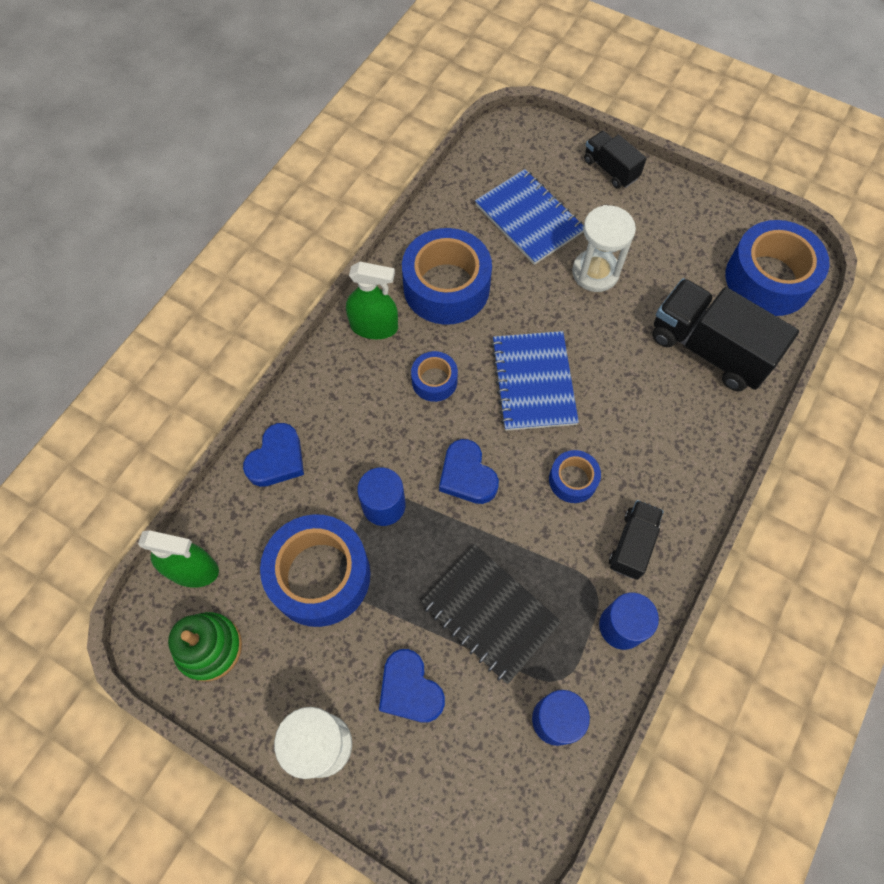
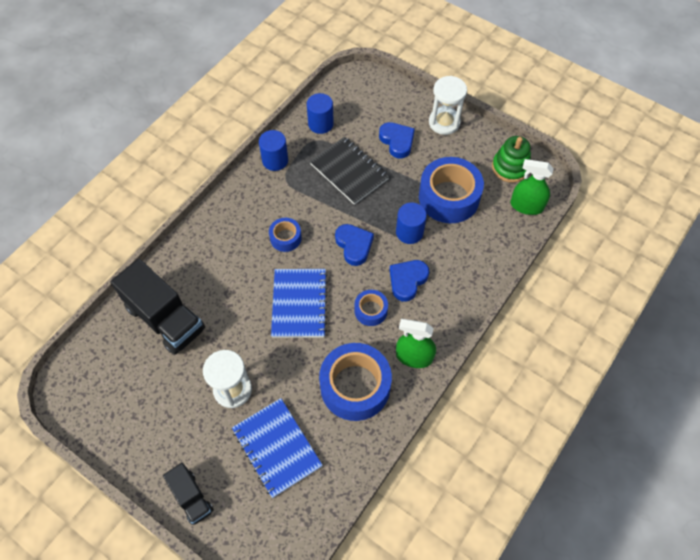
camera: 175 degrees left, 5 degrees down
(277, 459) = (480, 265): blue heart -> blue heart (407, 281)
(632, 544) = (257, 199): black truck -> none
(768, 279) = (96, 372): blue tape -> none

